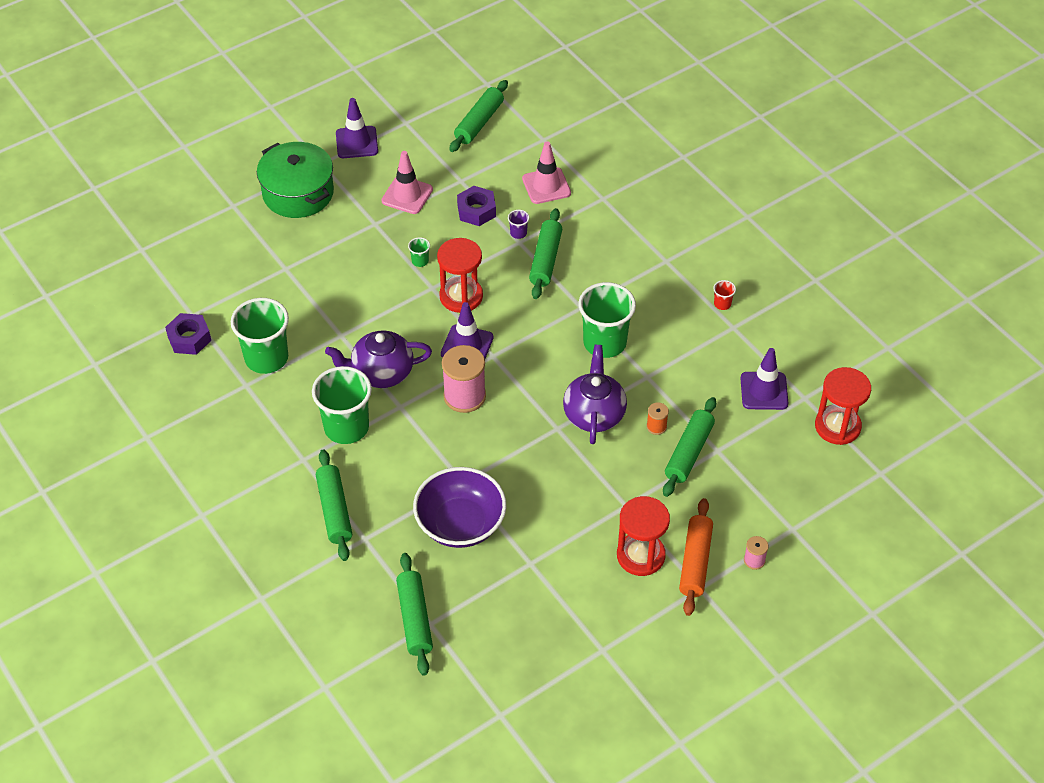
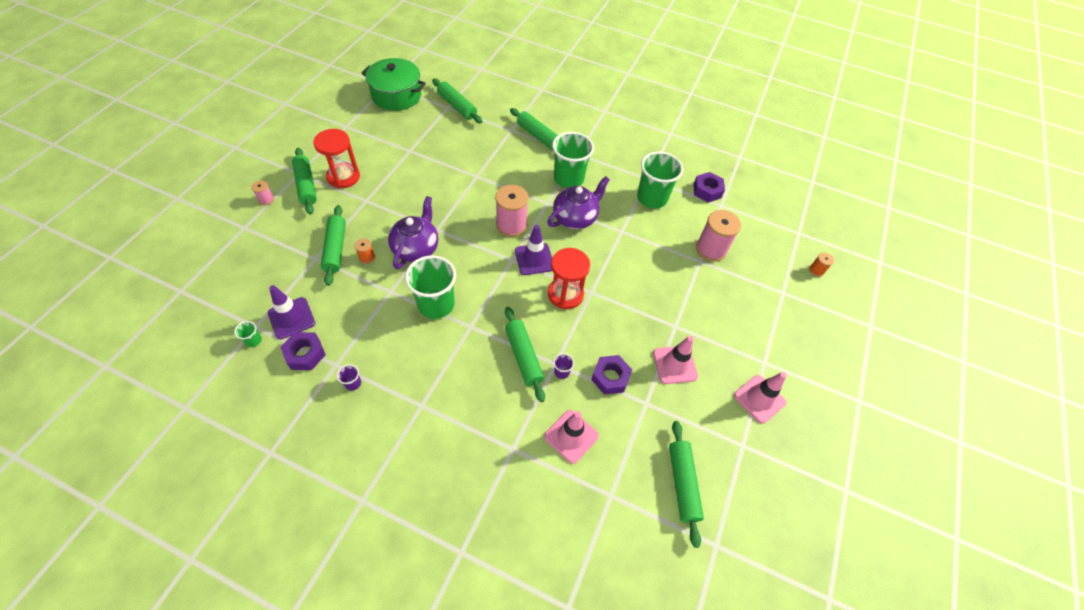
camera: 145 degrees right, 5 degrees up
(172, 208) = (816, 270): none -> orange spool
(260, 274) = (711, 249): none -> pink spool
(298, 193) = (752, 325): green pot -> green pot (396, 95)
(357, 142) = (759, 399): purple traffic cone -> pink traffic cone
(420, 261) = (616, 309): green cup -> green cup (253, 340)
(460, 524) = (463, 155): purple bowl -> none
(594, 414) = (416, 248): purple teapot -> purple teapot turned 135 degrees counterclockwise
(695, 562) = (306, 185): orange rolling pin -> green rolling pin
(722, 304) = (353, 383): red cup -> purple cup
(760, 349) = (305, 354): none -> purple nut
(837, 426) = (222, 313): red hourglass -> none

